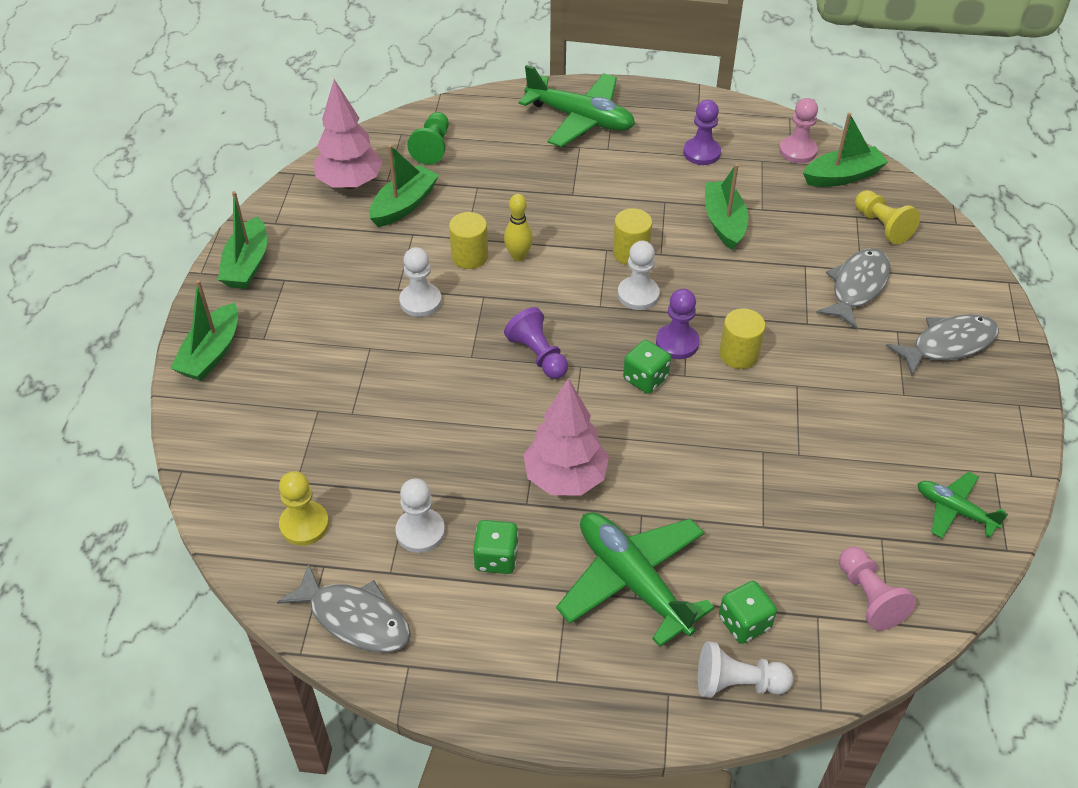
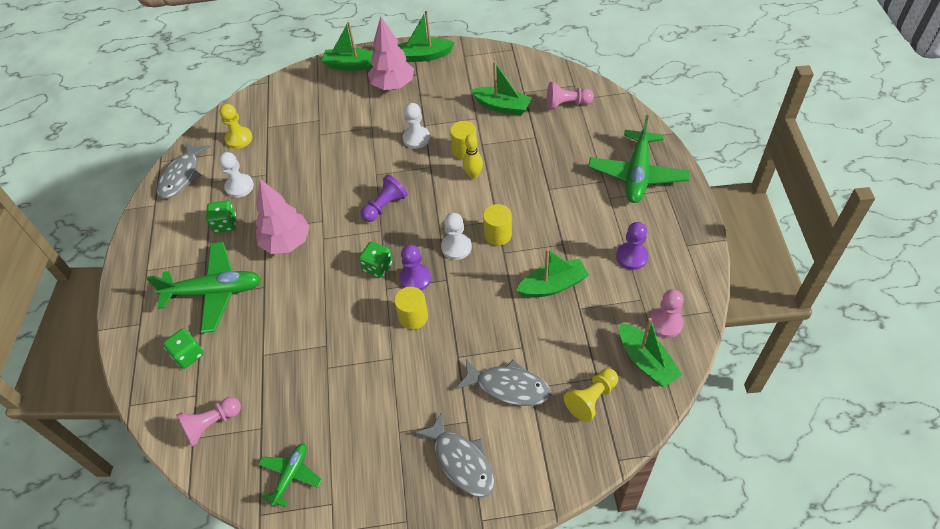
camera: 80 degrees right, 5 degrees up
(350, 183) = (513, 76): pink tree -> pink tree (393, 85)
(432, 147) = (566, 104): green pawn -> pink pawn
(633, 581) = (214, 292): green plane -> green plane turned 45 degrees clockwise
(737, 683) = (146, 357): white pawn -> none

